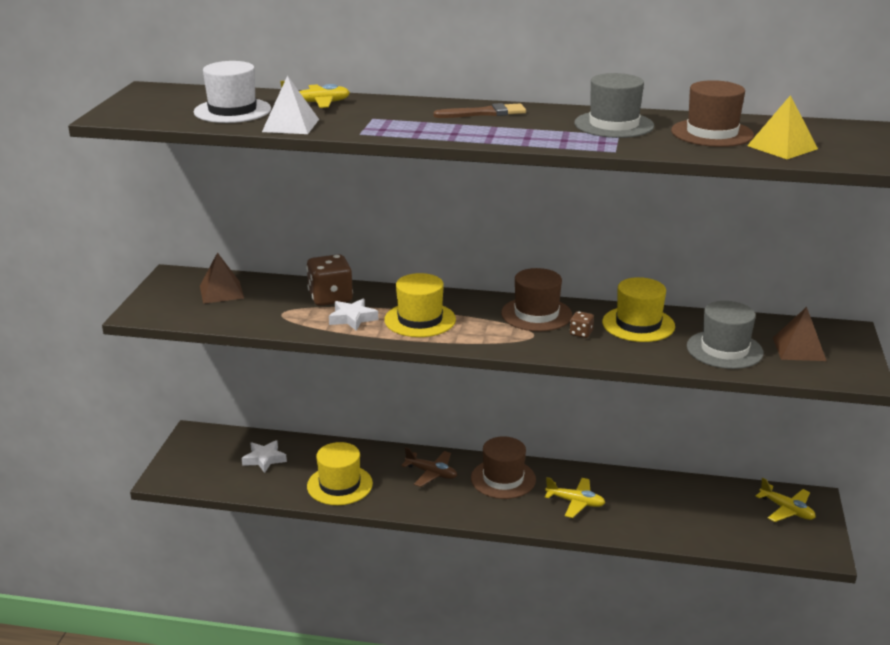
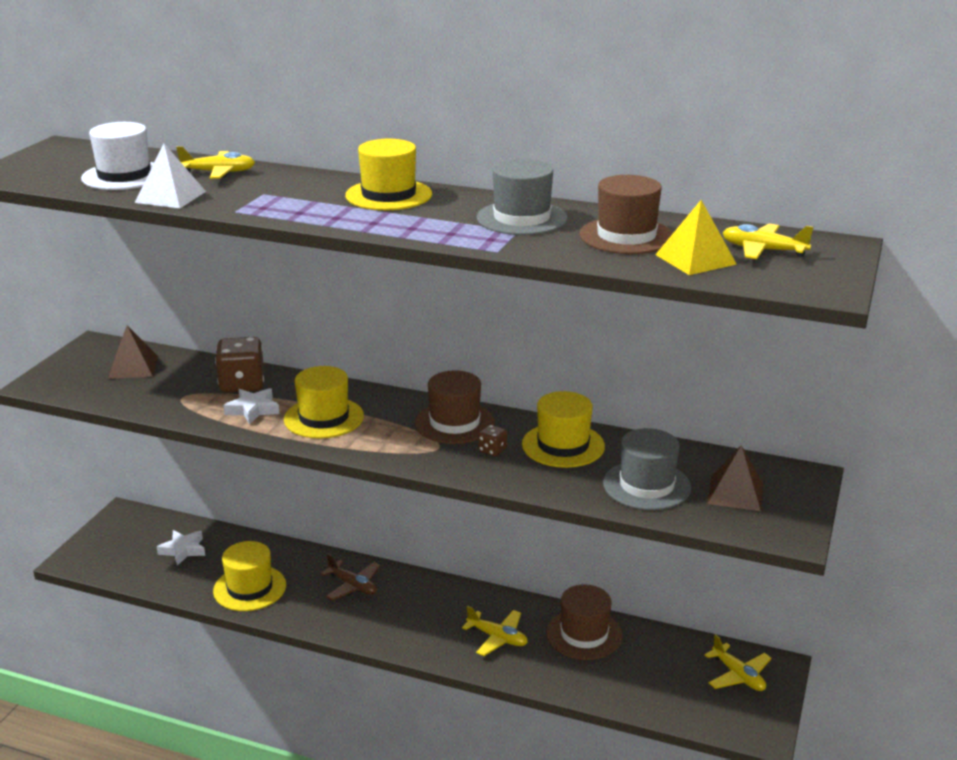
camera: 10 degrees right, 0 degrees up
(484, 113) = (388, 195): brown brush -> yellow hat
(503, 479) = (428, 601): brown hat -> brown hat (584, 634)
(830, 137) = (763, 250): none -> yellow plane

